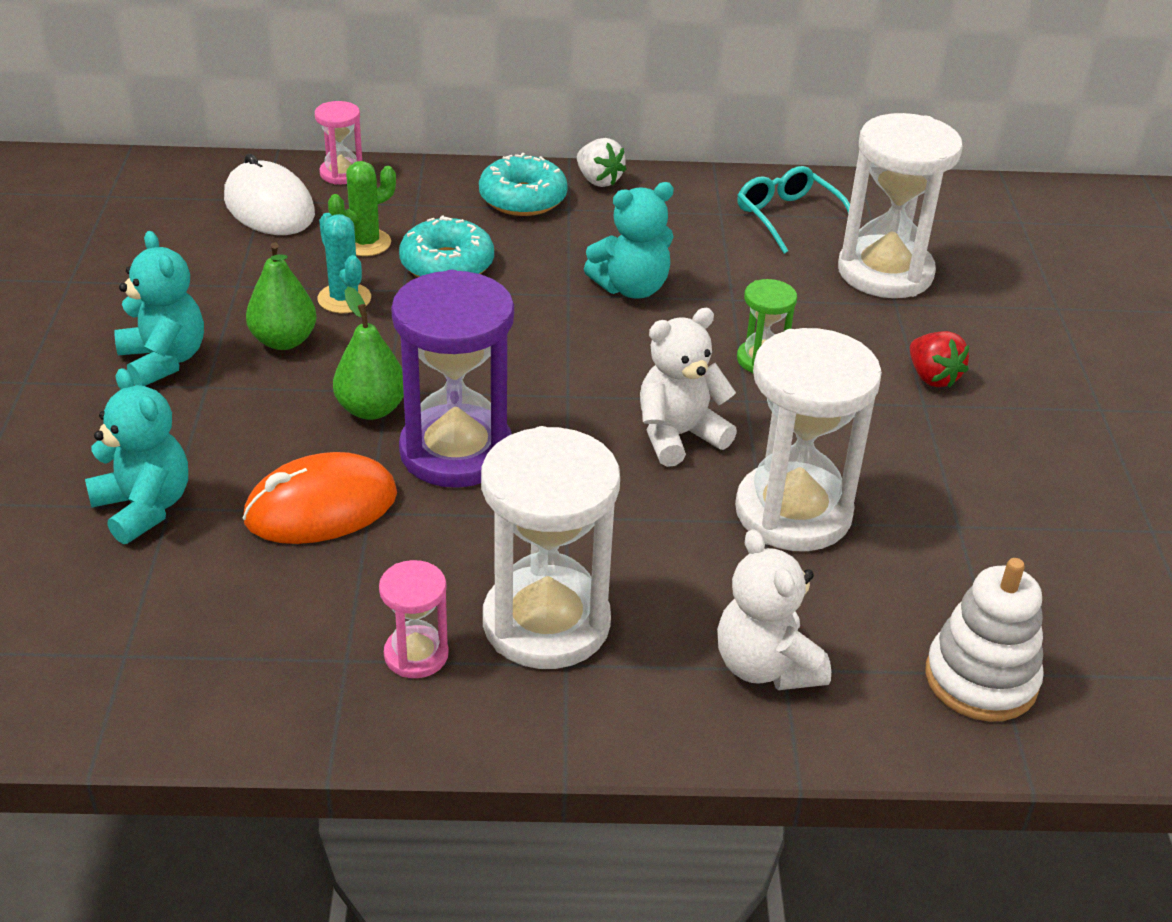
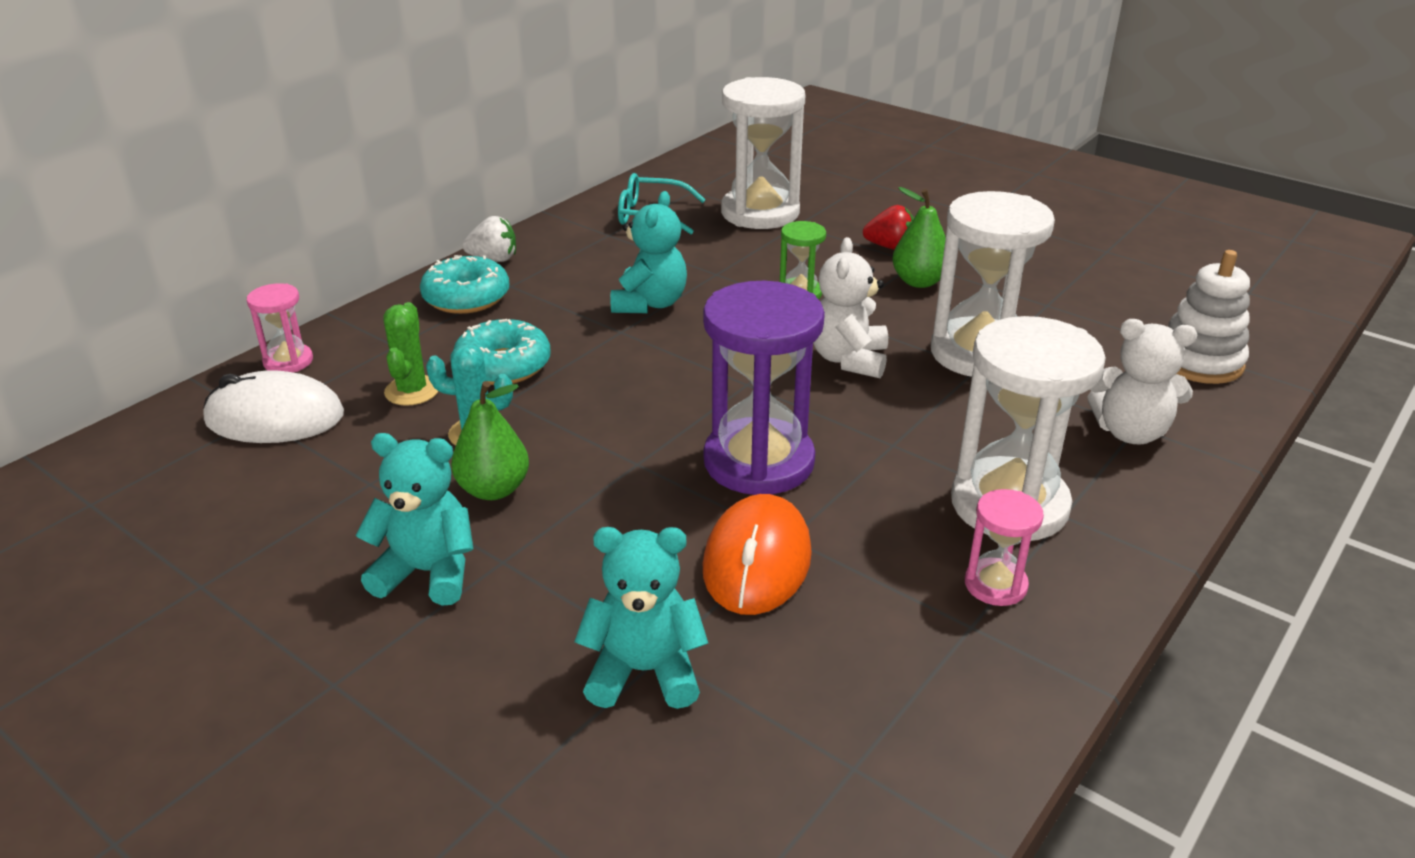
camera: 50 degrees left, 5 degrees down
(371, 409) = (652, 481): green pear -> green pear (919, 281)

